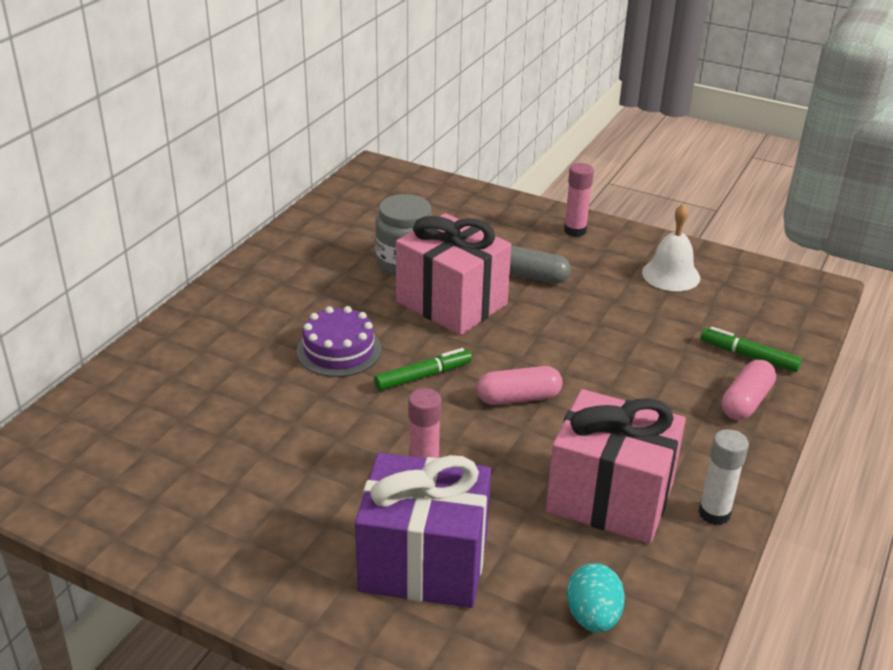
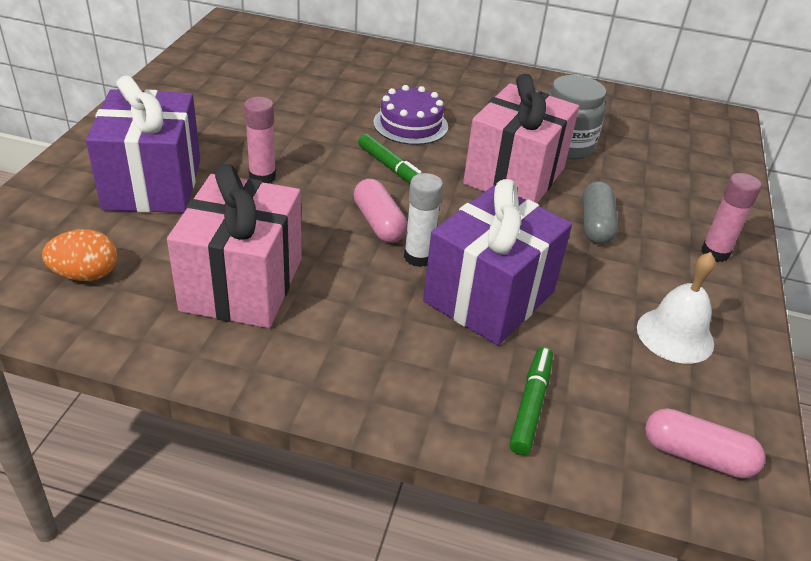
camera: 75 degrees right, 5 degrees up
(593, 617) = (86, 275): turquoise egg -> orange egg
(628, 352) = (489, 296): none -> purple gift
(714, 513) = (227, 360): white glue stick -> white glue stick (418, 257)
(746, 402) = (432, 397): pink capsule -> pink capsule (696, 456)

